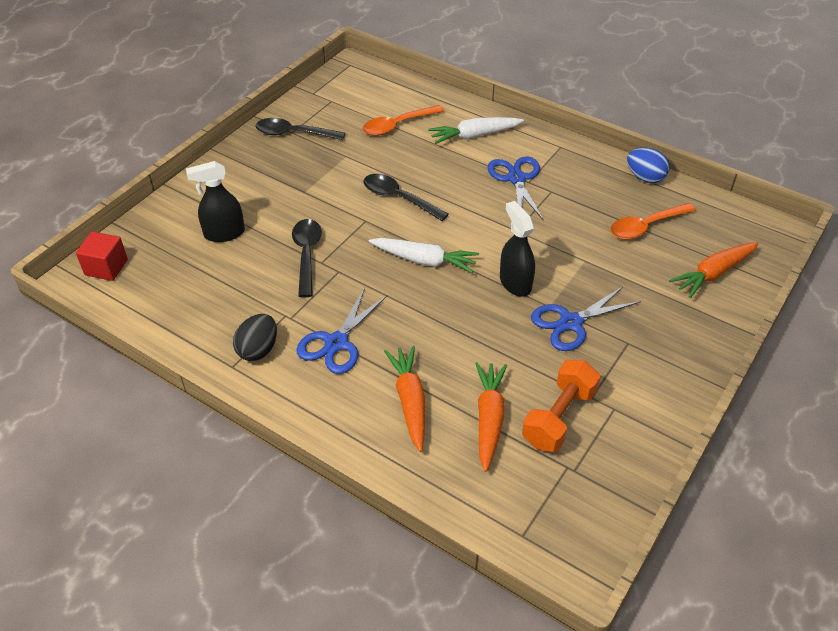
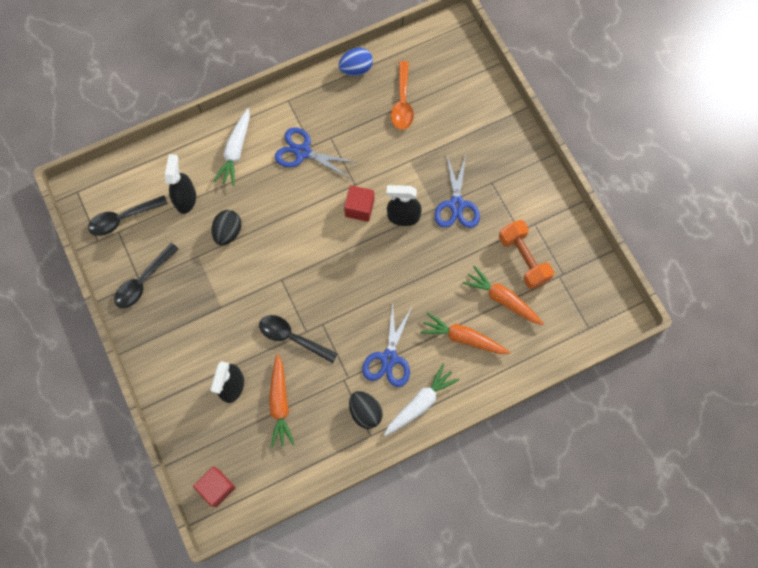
camera: 60 degrees left, 25 degrees up
(336, 343) = (389, 358): blue scissors -> blue scissors turned 45 degrees clockwise
(386, 165) = (228, 232): none -> black egg
(397, 125) = (185, 199): orange spoon -> black spray bottle
(398, 198) = (272, 244): black spoon -> black spoon (123, 218)
(424, 260) = (347, 262): white carrot -> white carrot (420, 403)
(493, 244) = (359, 208): none -> red cube
(713, 273) = (467, 93): orange carrot -> orange carrot (280, 403)

